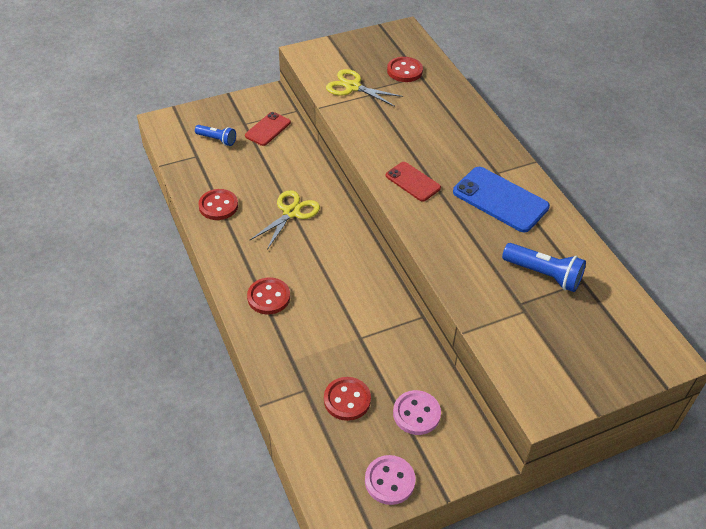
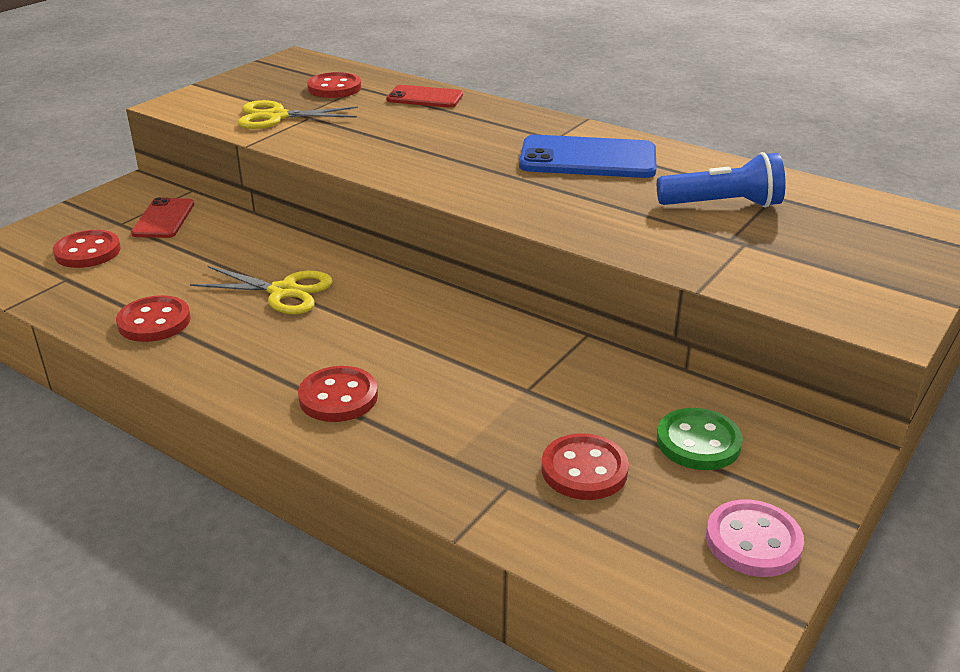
camera: 30 degrees left, 15 degrees down
(217, 139) = (87, 252): blue flashlight -> red button
(291, 212) = (283, 291): yellow scissors -> yellow scissors turned 105 degrees clockwise
(412, 182) = (457, 175): red phone -> red phone (425, 97)
(416, 413) = (698, 442): pink button -> green button

